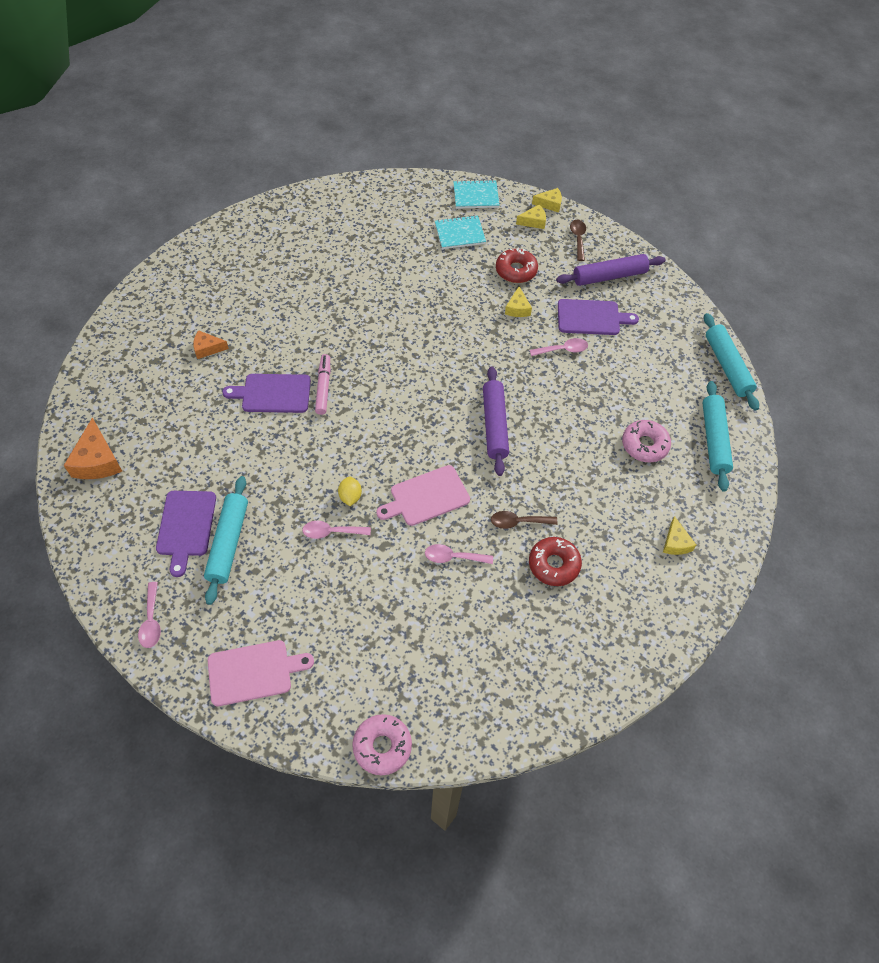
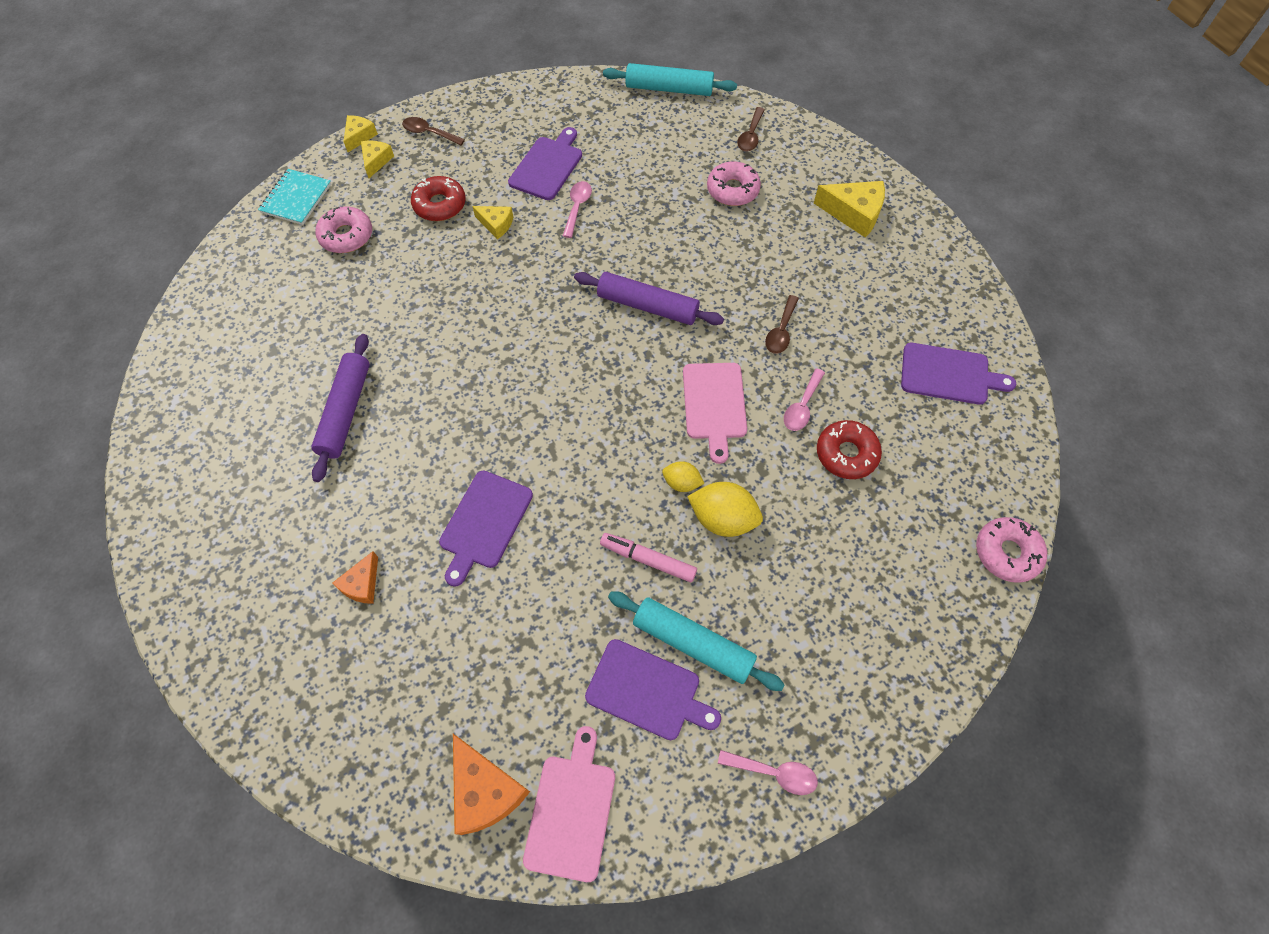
camera: 65 degrees left, 5 degrees up
(97, 461) = (485, 790): orange cheese -> orange cheese turned 45 degrees clockwise
(253, 672) = (882, 663): pink cutting board -> pink cutting board (571, 811)
(323, 387) = (505, 461): pink marker -> pink marker (648, 560)
(331, 532) = (723, 519): pink spoon -> yellow lemon
(460, 233) = (346, 236): turquoise notebook -> pink donut
(539, 662) = (949, 374): none -> purple cutting board
(554, 565) = (843, 320): red donut -> red donut (846, 454)
(609, 276) = (499, 129): purple rolling pin -> purple rolling pin (345, 411)
(675, 543) = (854, 213): yellow cheese -> yellow cheese, size x1.69
(714, 440) = (750, 136): turquoise rolling pin -> brown spoon

